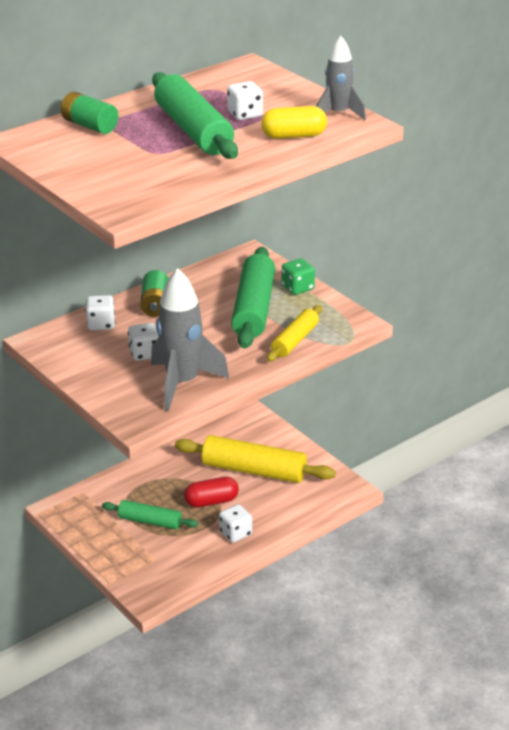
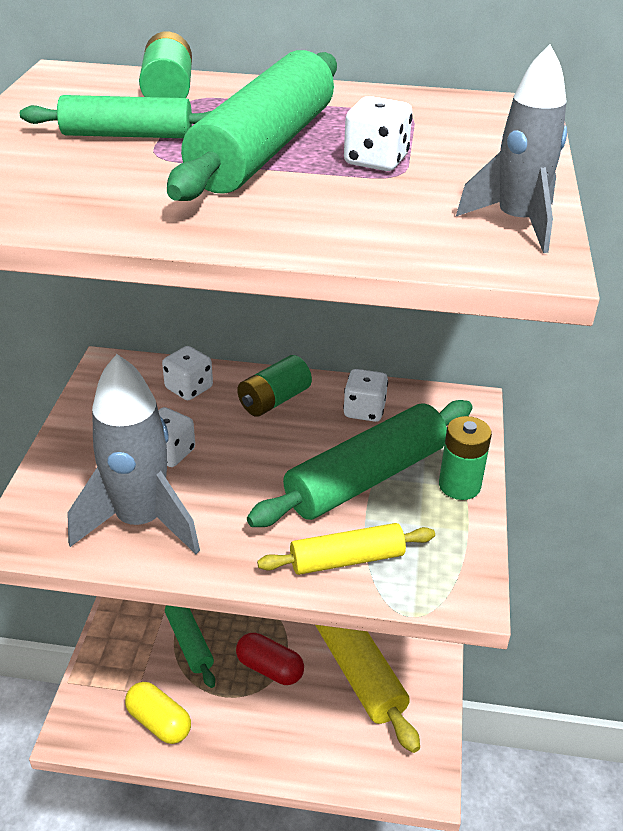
camera: 45 degrees right, 5 degrees up
(124, 151) = (127, 135): none -> green rolling pin
(235, 533) = (242, 730): white dice -> white dice (364, 410)
(294, 136) = (377, 221): yellow capsule -> yellow capsule (159, 722)
(298, 288) = (459, 485): green dice -> green battery

